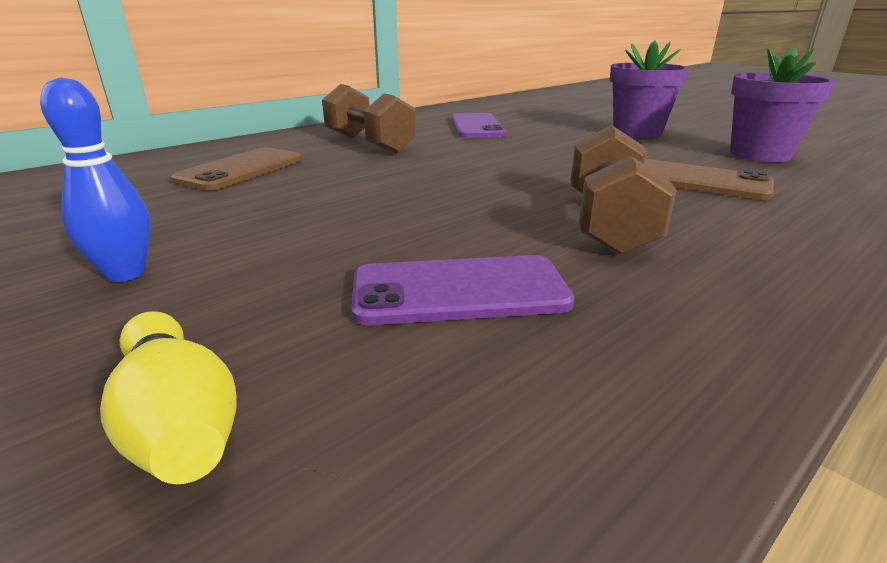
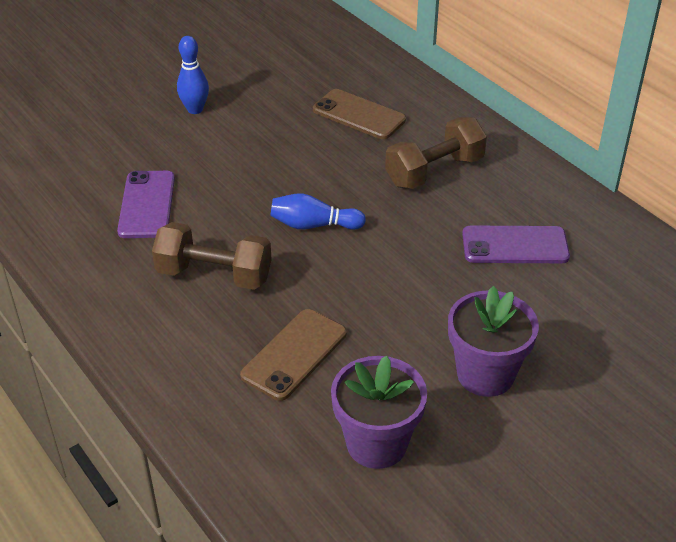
camera: 95 degrees right, 15 degrees up
(178, 421) = (87, 144): yellow bowling pin -> none
(474, 181) = (313, 225): none -> blue bowling pin

